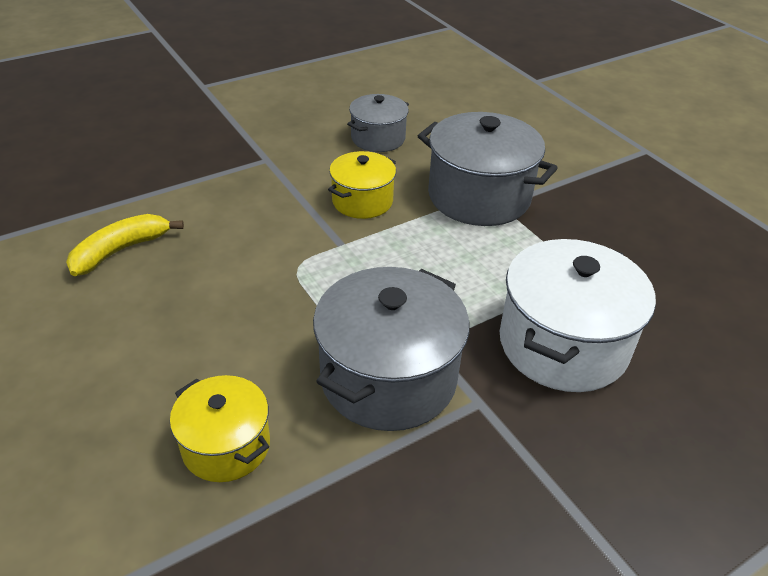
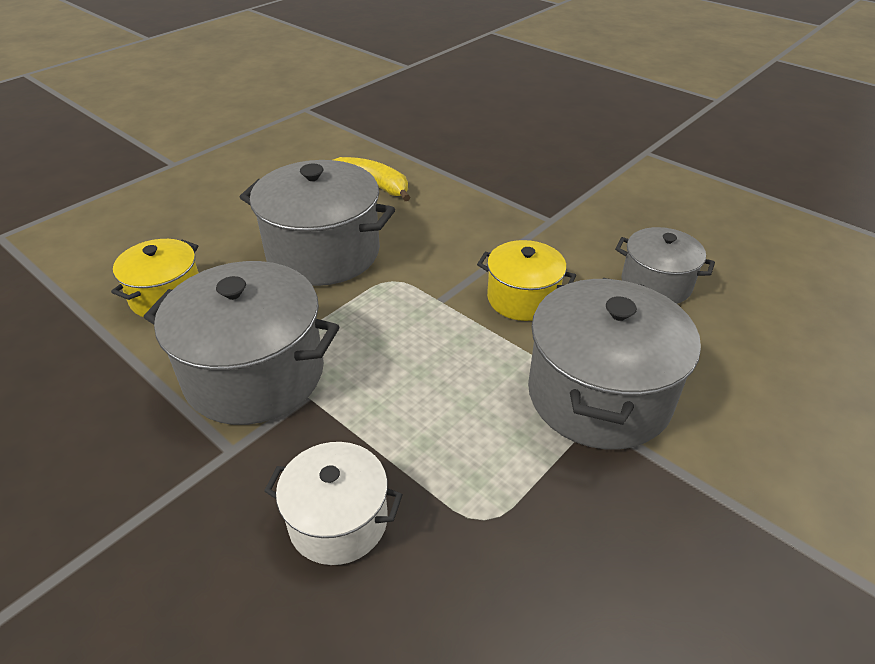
camera: 75 degrees right, 0 degrees up
(223, 306) = (323, 252): none -> grey pot
(563, 344) = (338, 521): white pot -> white pot, size x0.58

